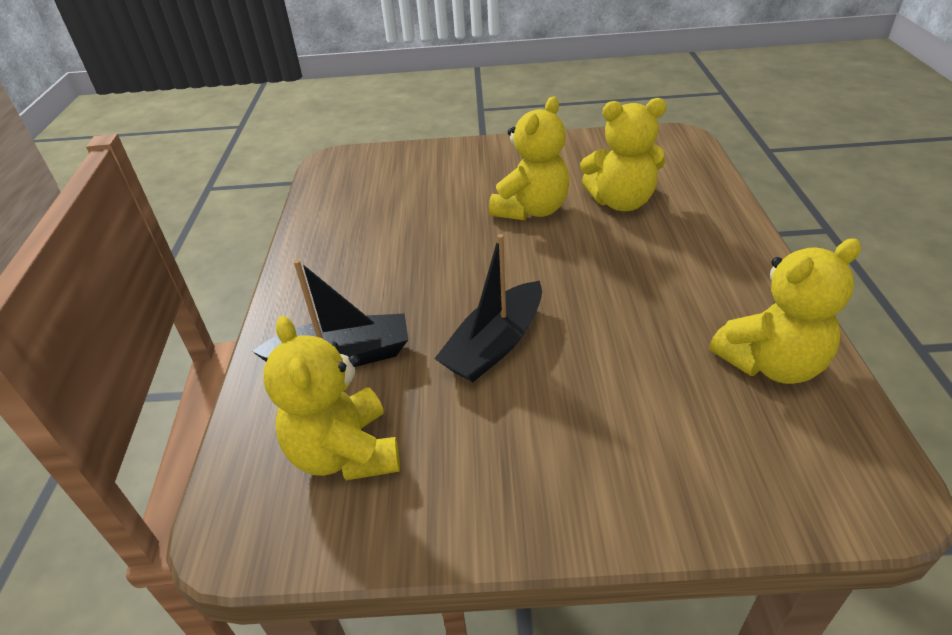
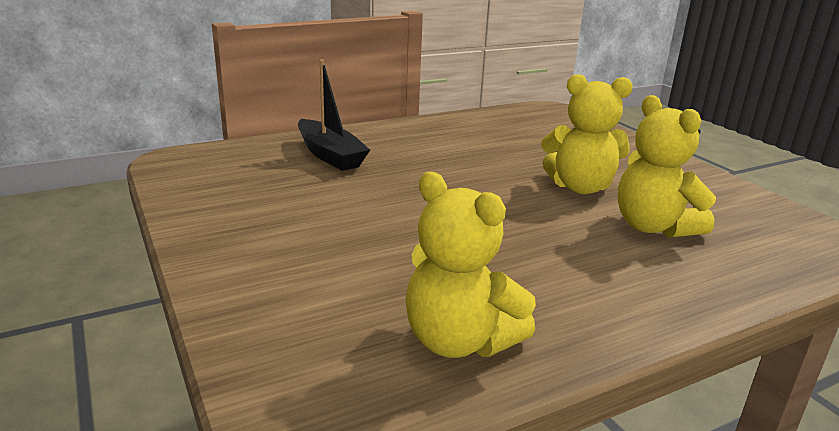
camera: 60 degrees right, 15 degrees down
(345, 453) = (243, 173): yellow teddy bear -> none
(495, 344) = (381, 201): black boat -> none

